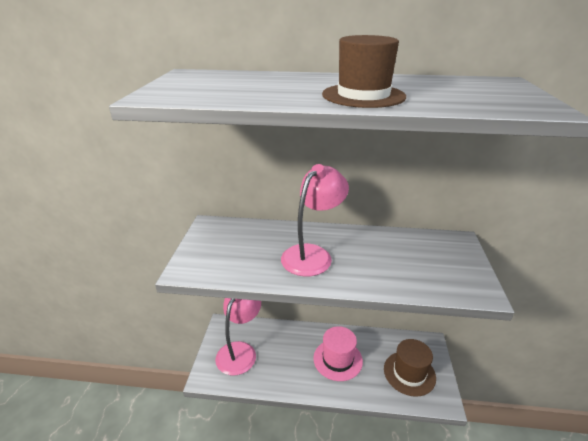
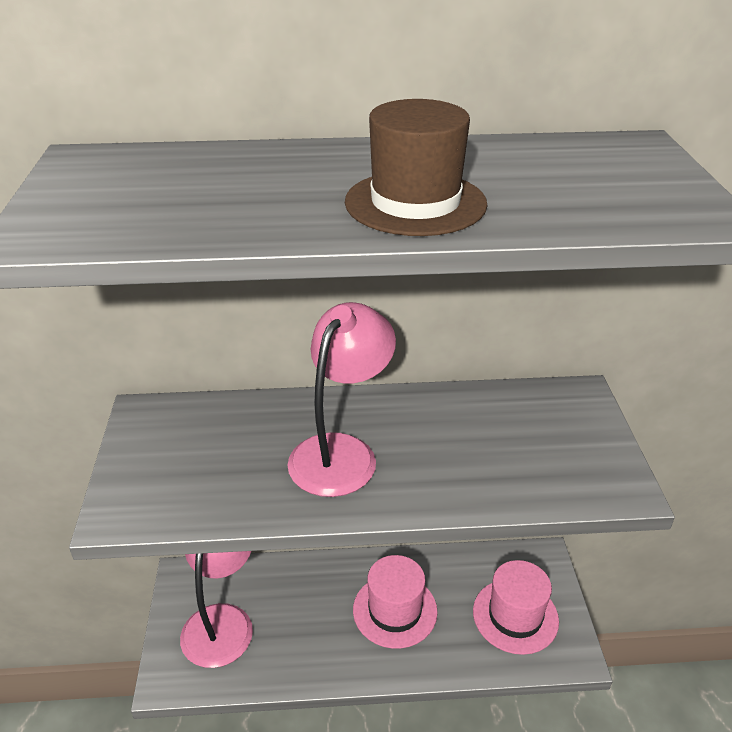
camera: 10 degrees left, 5 degrees up
(409, 373) = (515, 616): brown hat -> pink hat

